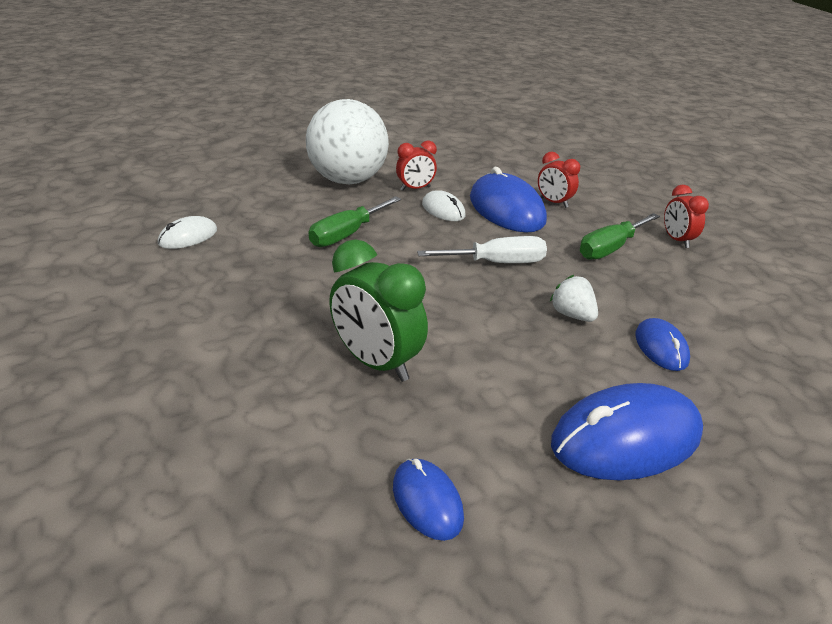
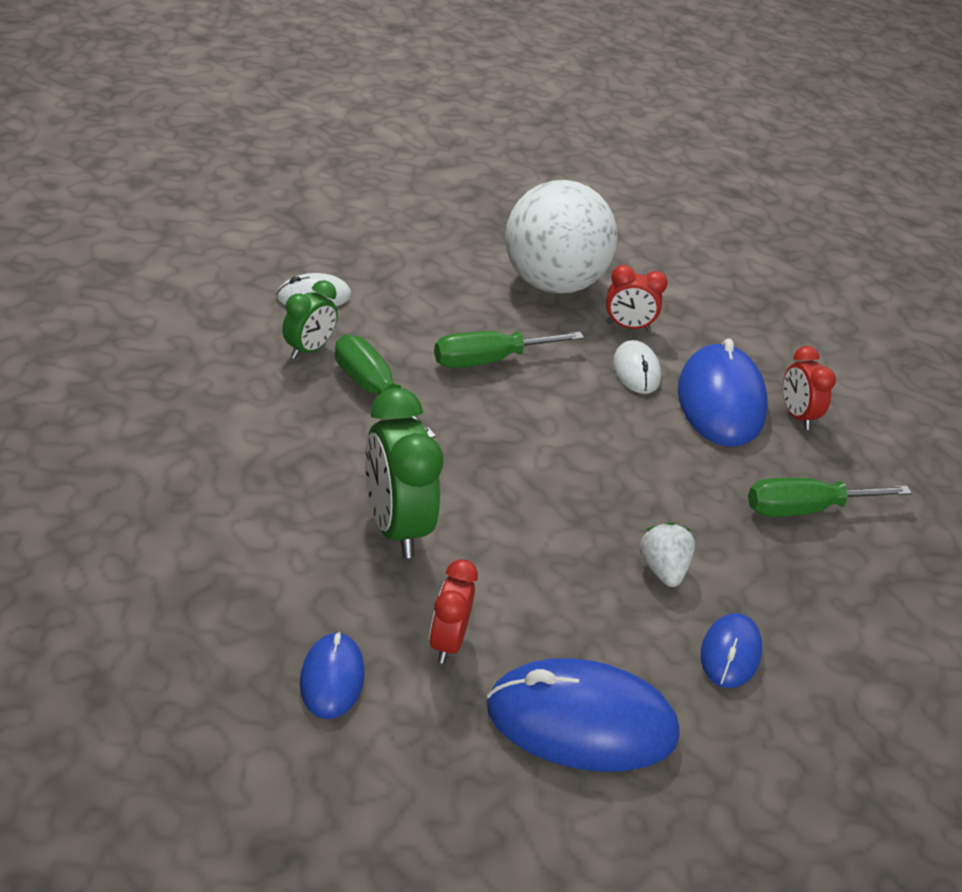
camera: 25 degrees right, 5 degrees up
(211, 270) = (309, 349): none -> green clock
(282, 280) = (373, 391): none -> green screwdriver
(497, 263) = (635, 469): white screwdriver -> none
(677, 240) = (914, 536): red clock -> red clock (447, 642)

